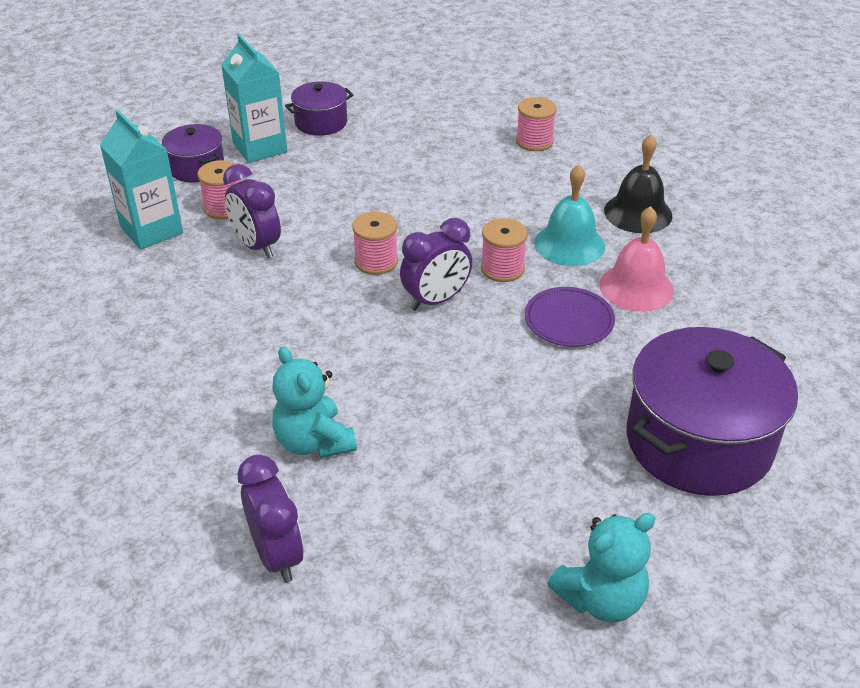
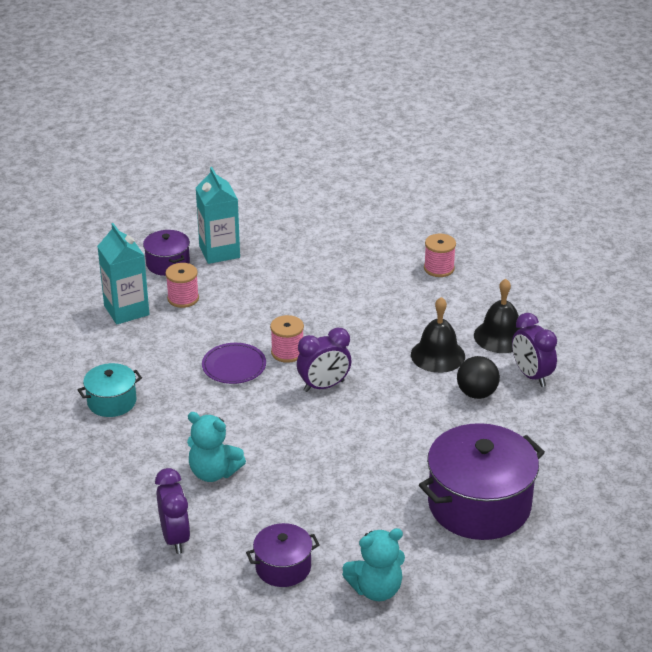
camera: 10 degrees right, 5 degrees down
(149, 355) = (112, 402): none -> turquoise pot
(256, 246) = (201, 331): purple clock -> purple clock (531, 375)
(314, 442) = (213, 472): turquoise teddy bear -> turquoise teddy bear turned 45 degrees counterclockwise
(321, 123) = (272, 235): purple pot -> purple pot (283, 567)
(502, 268) = (380, 368): pink spool -> none
(569, 244) = (437, 355): turquoise bell -> black bell
(569, 320) = (417, 412): purple plate -> purple plate (234, 366)
(636, 287) = (476, 393): pink bell -> black ball

